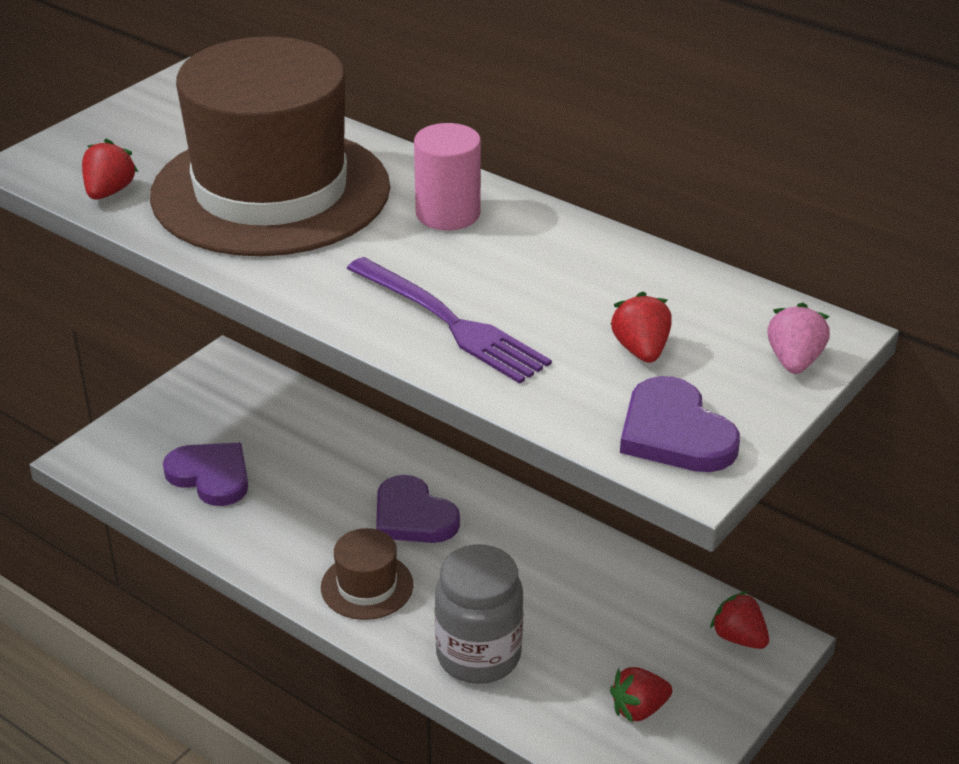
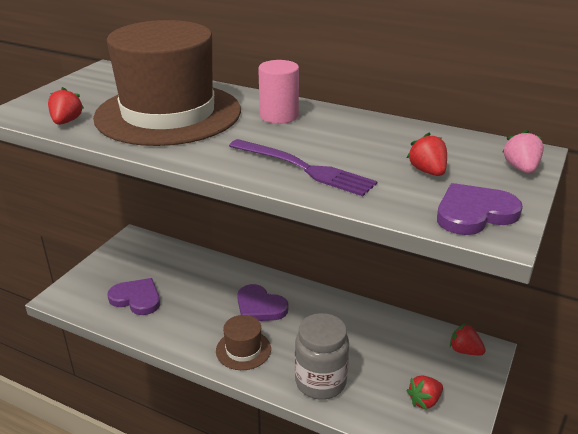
camera: 10 degrees left, 5 degrees down
(675, 433) = (474, 213): purple heart -> purple heart turned 105 degrees clockwise

